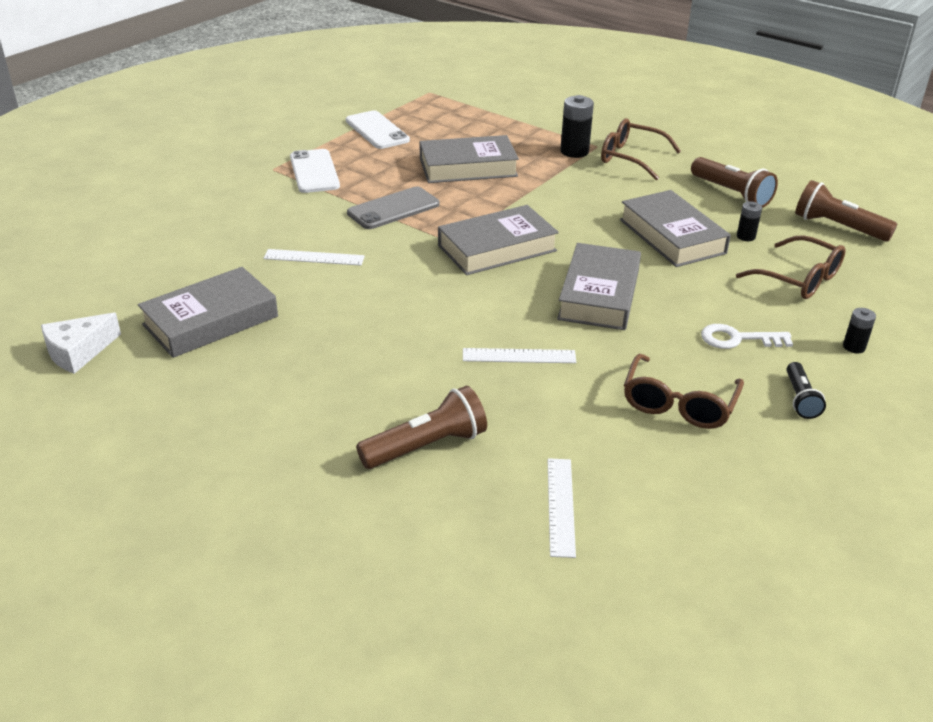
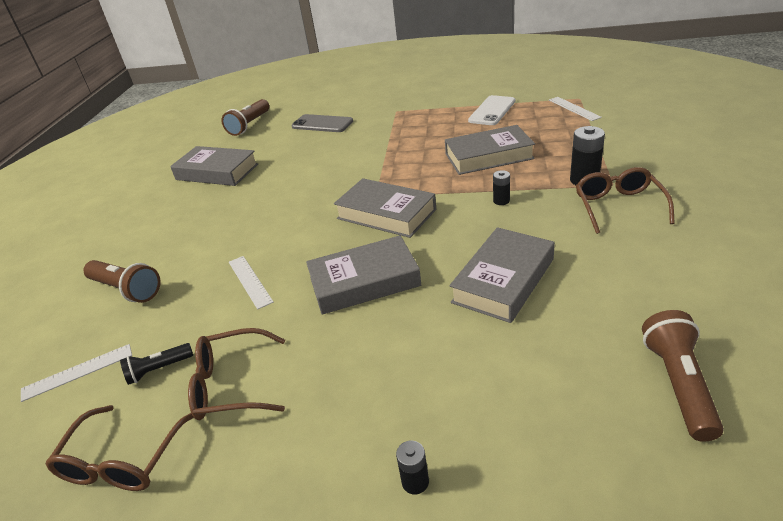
camera: 65 degrees right, 0 degrees up
(78, 352) = (167, 158): white cheese -> none
(314, 172) = (409, 121): white phone -> none
(314, 257) = (308, 166): white ruler -> white ruler (574, 108)
(393, 209) = (395, 160): grey phone -> grey phone (322, 124)
(468, 167) = (488, 156): grey book -> grey book turned 60 degrees counterclockwise
(732, 193) = (640, 283): brown flashlight -> brown flashlight (249, 125)
(738, 339) = (360, 385): white key -> none
(746, 236) = (561, 323): black battery -> black battery (501, 201)
(798, 279) = (517, 390): brown glasses -> brown glasses (123, 460)
(800, 399) = (284, 466): black flashlight -> black flashlight (158, 370)

